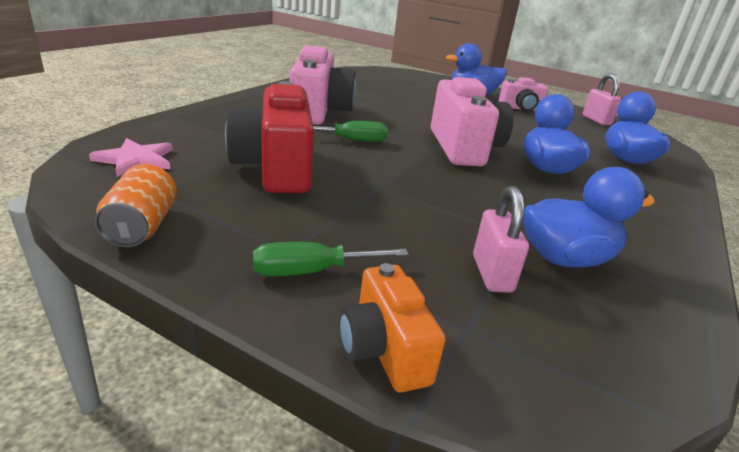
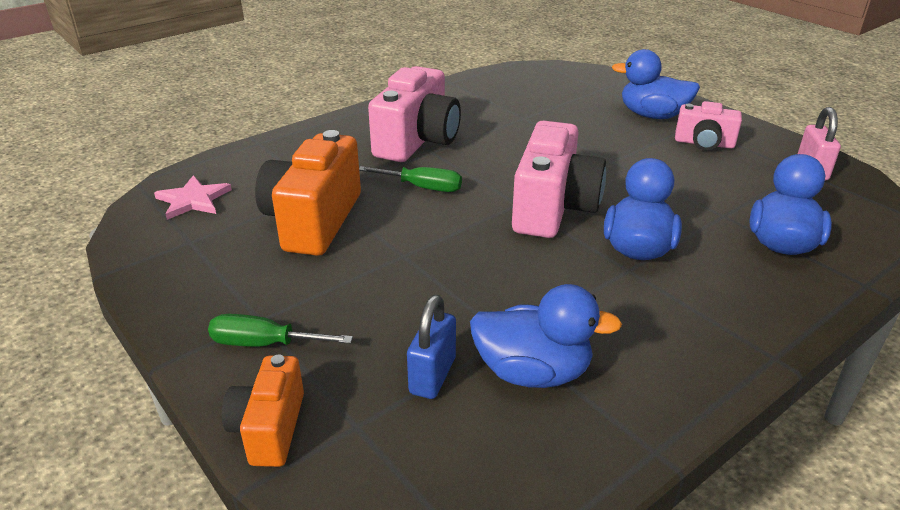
camera: 25 degrees right, 5 degrees up
(142, 226) = (158, 276): orange can -> none
(275, 168) = (313, 221): red camera -> orange camera
(491, 274) = (432, 375): pink padlock -> blue padlock

